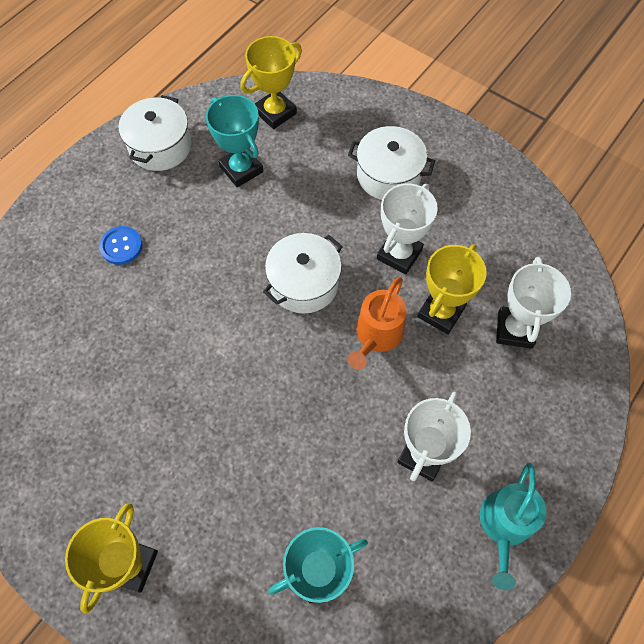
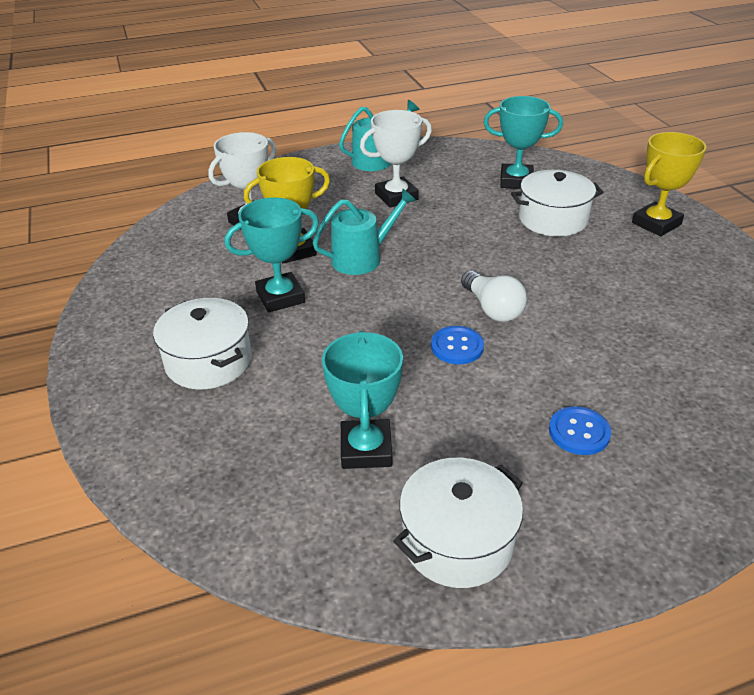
camera: 145 degrees left, 25 degrees down
(232, 332) = (492, 309): none -> white light bulb
(236, 276) = (457, 347): none -> blue button
(275, 113) = (254, 503): yellow trophy -> none
(304, 283) = (392, 314): white pot -> white pot (553, 219)
(377, 335) = (362, 258): orange watering can -> turquoise watering can
(399, 254) = (280, 297): white trophy -> turquoise trophy

